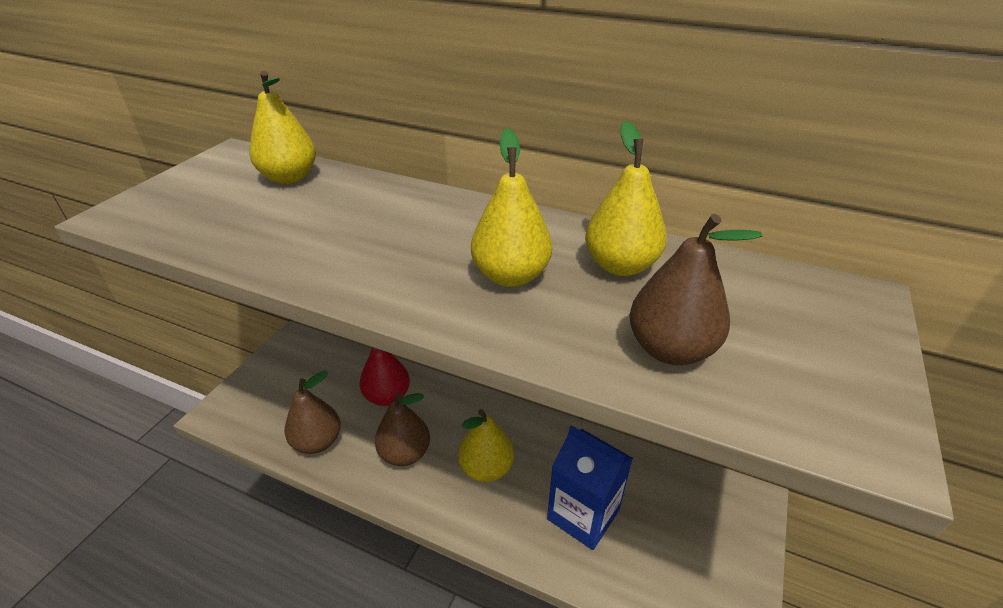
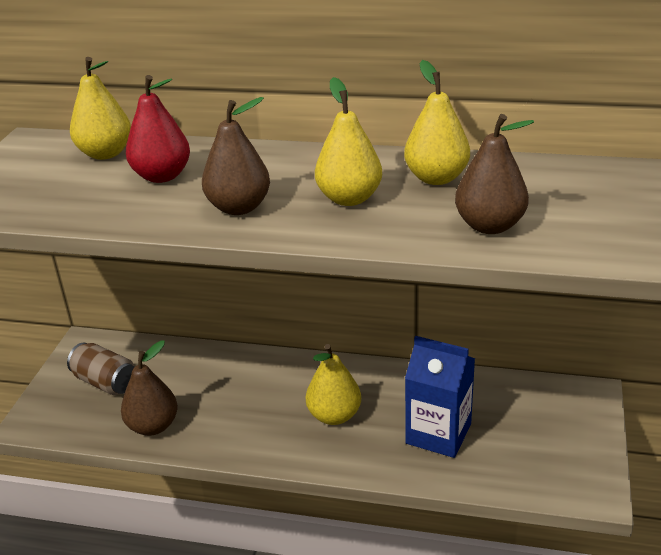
camera: 10 degrees left, 5 degrees down
(295, 385) = (105, 382): none -> brown can
(387, 396) = (210, 375): red pear -> red pear (162, 176)
(405, 453) = (248, 419): brown pear -> brown pear (239, 207)

